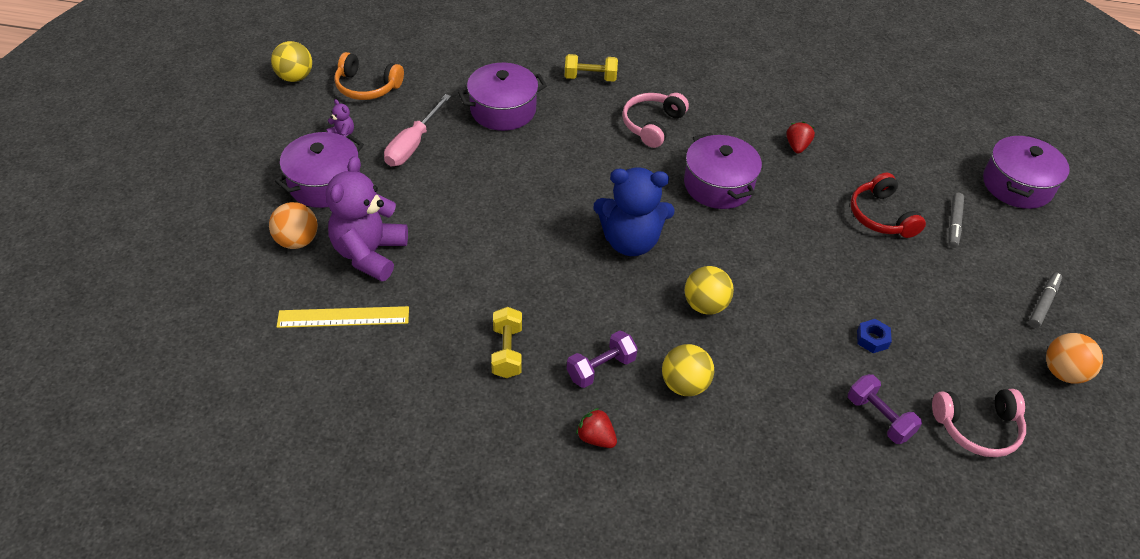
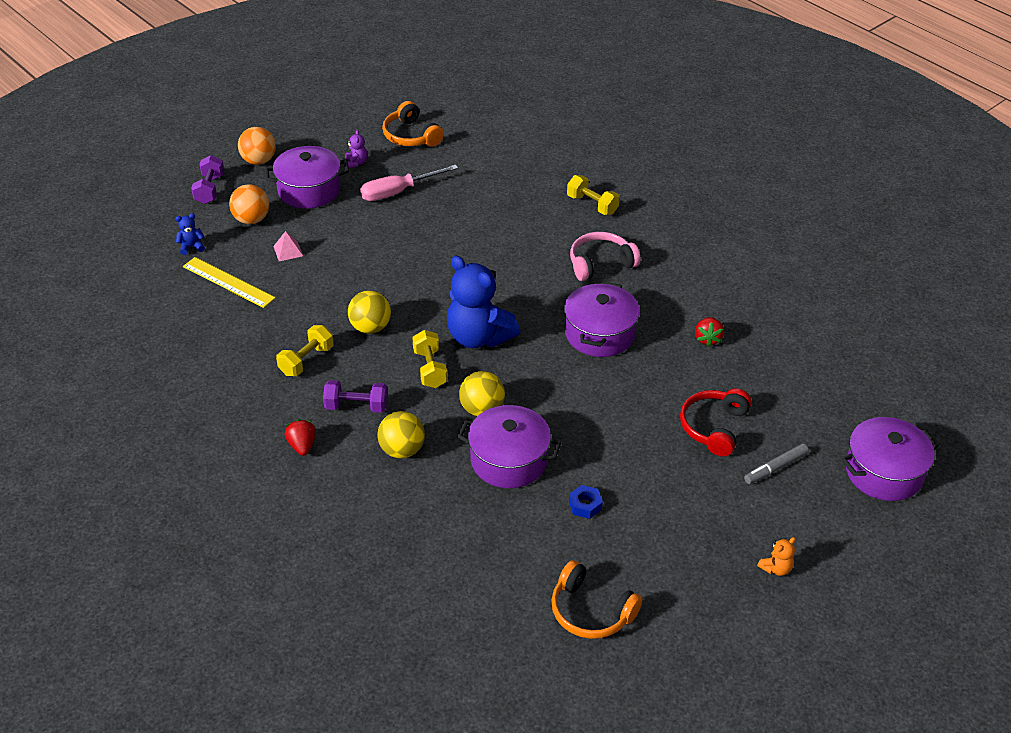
camera: 40 degrees right, 5 degrees down
(263, 302) = (191, 247): none -> blue teddy bear
(295, 77) = (368, 107): yellow ball -> yellow ball (370, 327)
(369, 253) = (288, 251): purple teddy bear -> pink pyramid
(503, 110) = (493, 198): purple pot -> purple pot (509, 460)
(623, 294) = (430, 369): none -> yellow dumbbell
(797, 146) = (707, 339): red strawberry -> red strawberry turned 135 degrees clockwise
(879, 417) = (519, 556): purple dumbbell -> purple dumbbell (209, 189)
(977, 427) = (591, 611): pink headphones -> orange headphones
(1043, 303) = (776, 568): grey marker -> orange teddy bear
(1063, 372) = (721, 623): orange ball -> orange ball (259, 161)

